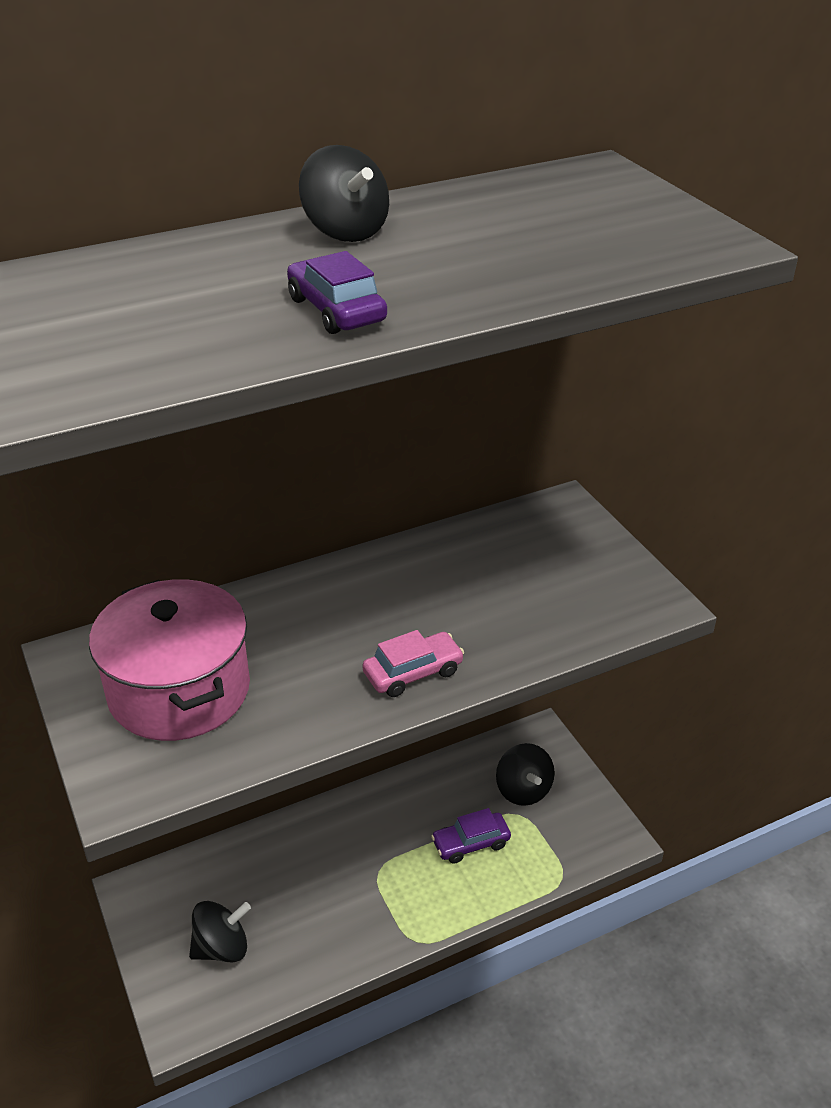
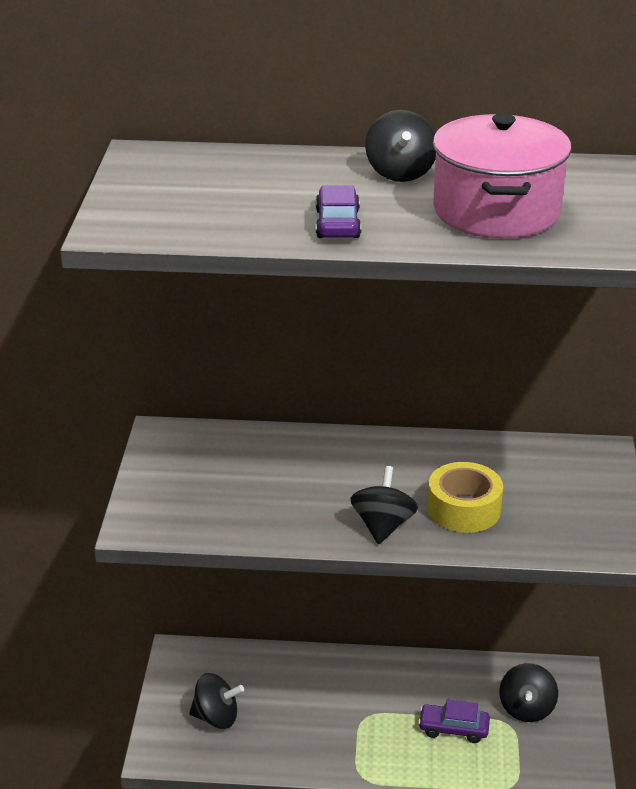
camera: 30 degrees right, 5 degrees down
(179, 690) = (215, 479): pink pot -> pink pot (496, 211)
(413, 673) = (383, 526): pink car -> black spinning top
(481, 619) = (464, 509): none -> yellow tape

